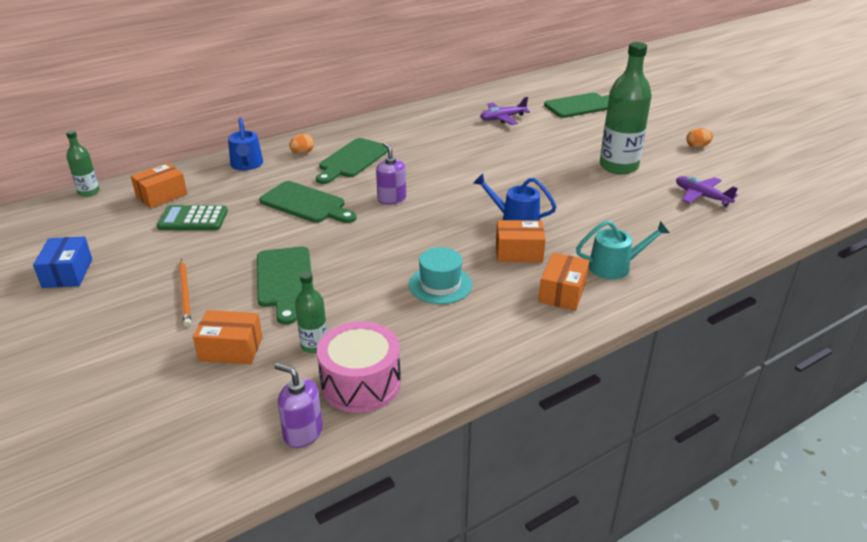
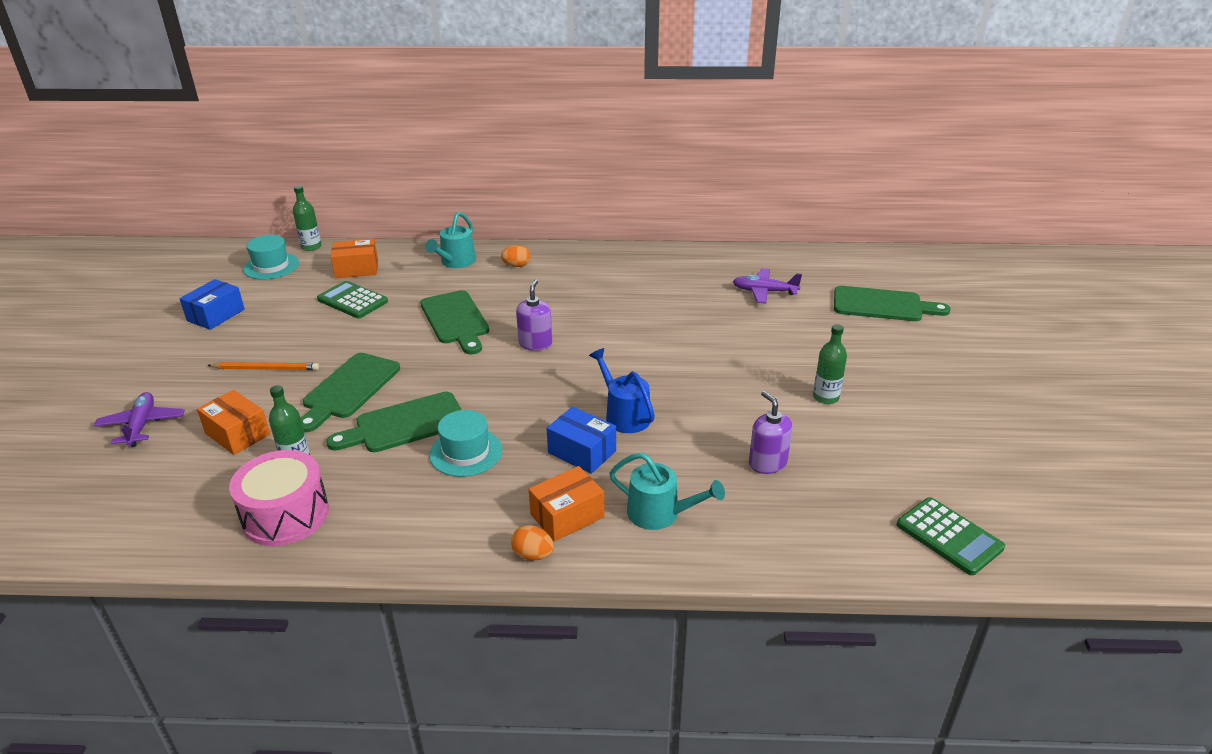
camera: 35 degrees right, 0 degrees up
(69, 218) = (271, 266): none -> turquoise hat
(185, 294) = (266, 369): orange pencil -> orange pencil turned 105 degrees counterclockwise
(247, 165) = (455, 262): blue watering can -> turquoise watering can
(303, 433) = (194, 535): purple soap dispenser -> purple soap dispenser (767, 463)
(352, 160) = (551, 289): green cutting board -> green cutting board (404, 424)
(519, 252) = (582, 452): orange box -> blue box
(618, 166) = (825, 397): green bottle -> green bottle, size x0.50
(697, 146) = (968, 409): orange egg -> orange egg (533, 555)
(701, 196) = (883, 475): purple plane -> purple plane (142, 425)
(771, 213) = (949, 536): none -> green calculator

